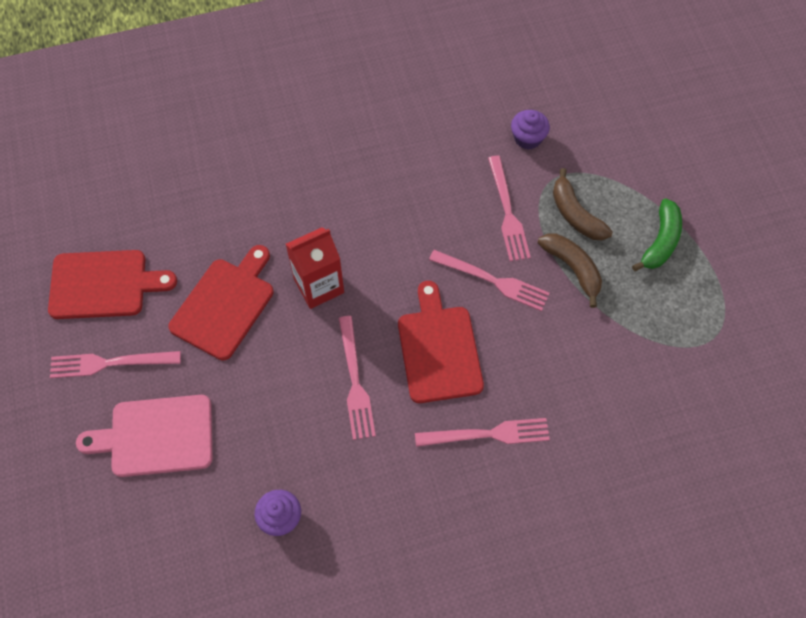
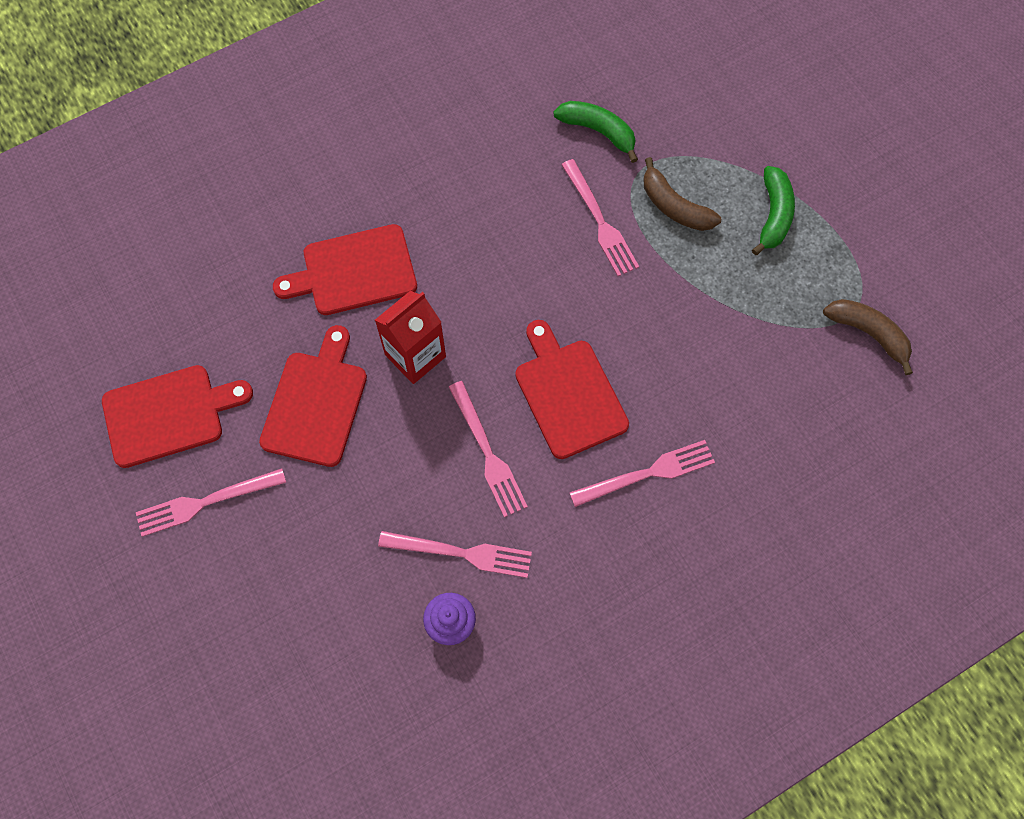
camera: 15 degrees left, 5 degrees up
(156, 436) = (284, 570): pink cutting board -> none
(289, 205) = (354, 271): none -> red cutting board
(493, 281) = (606, 303): pink fork -> pink fork (461, 553)
(527, 138) = (598, 131): purple cupcake -> green banana
(572, 268) = (687, 268): brown banana -> brown banana (868, 334)

